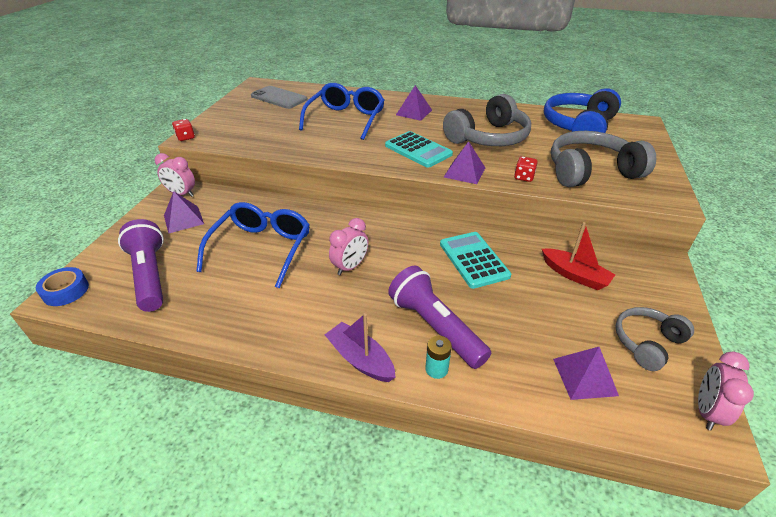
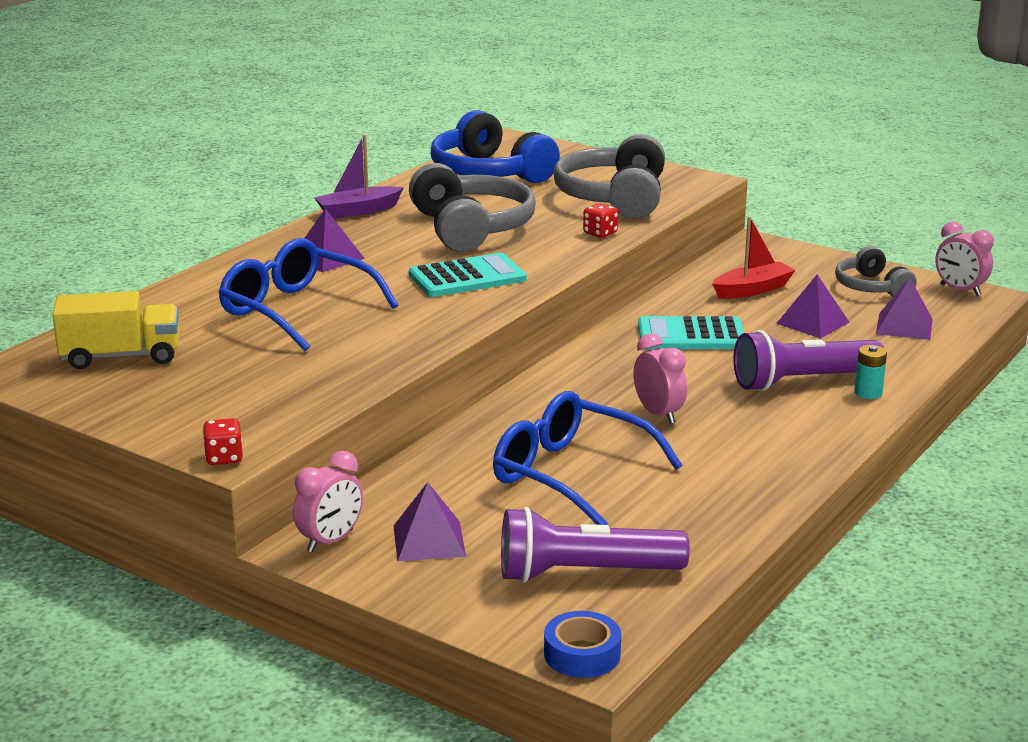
camera: 70 degrees left, 15 degrees down
(279, 98) = (121, 356): grey phone -> yellow truck
(360, 359) = (837, 432): purple boat -> purple boat (358, 211)
(464, 172) = (559, 262): purple pyramid -> purple pyramid (812, 322)

